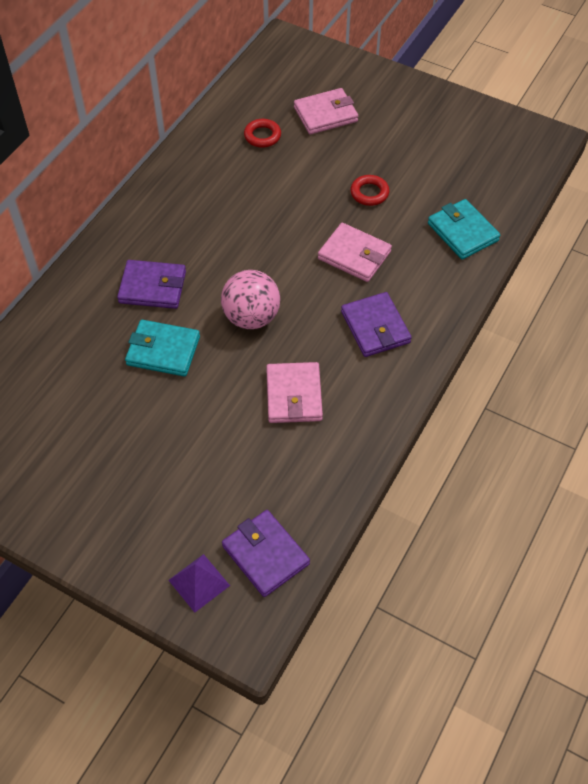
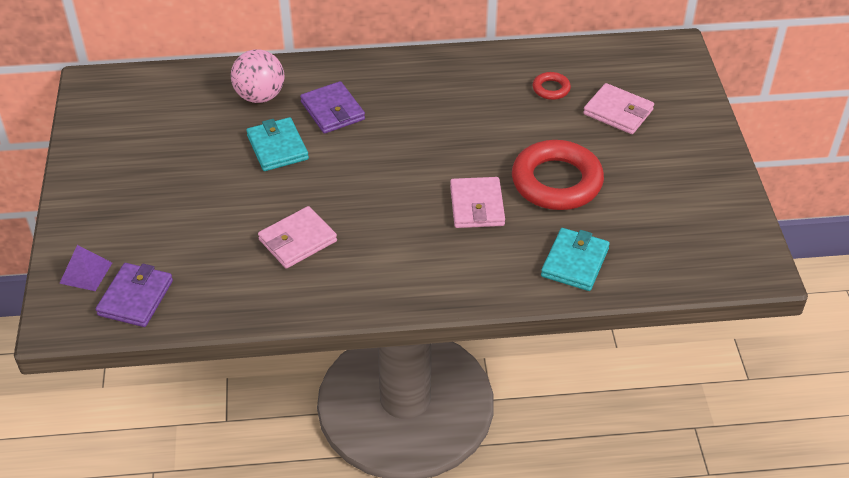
camera: 55 degrees right, 10 degrees down
(251, 317) = (353, 178): pink ball -> pink ball (260, 96)
(369, 193) = (556, 182): red ring -> red ring, size x2.23
(375, 327) = (411, 256): purple wallet -> none

